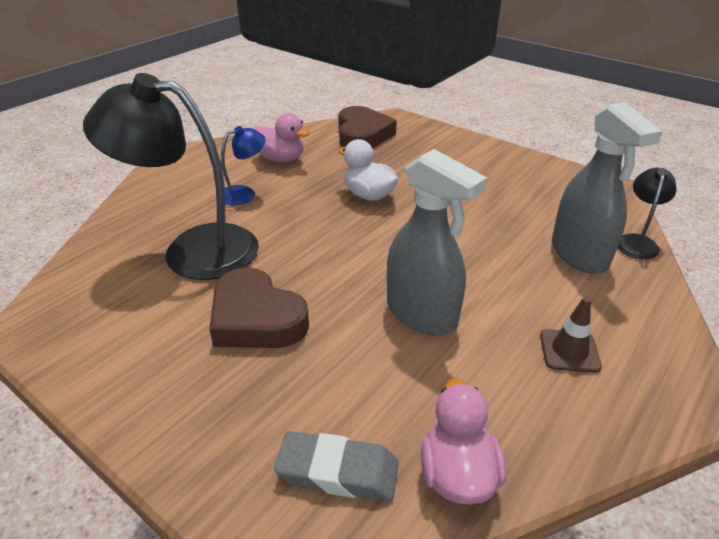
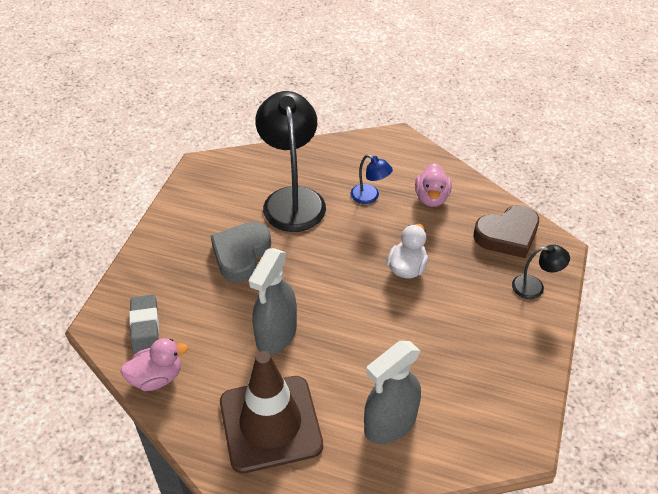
camera: 70 degrees right, 10 degrees up
(256, 318) = (241, 254): brown heart -> grey heart
(569, 351) = (270, 423): brown traffic cone -> brown traffic cone, size x2.46
(637, 241) = (431, 467): black lamp -> black lamp (535, 287)

